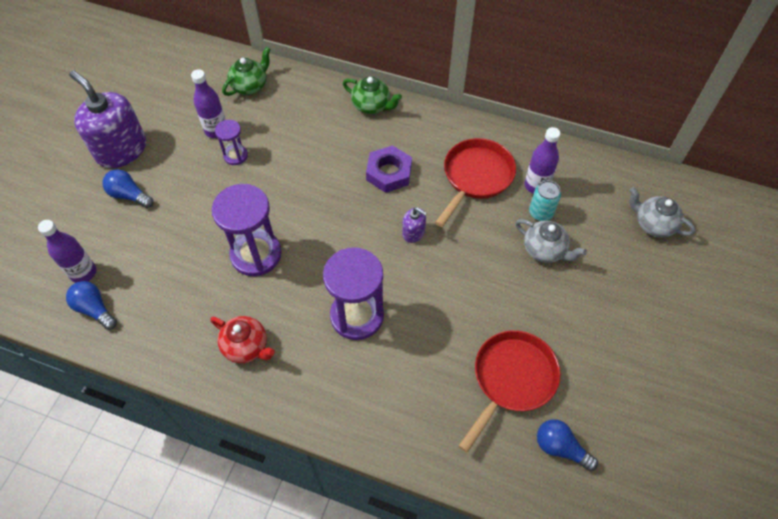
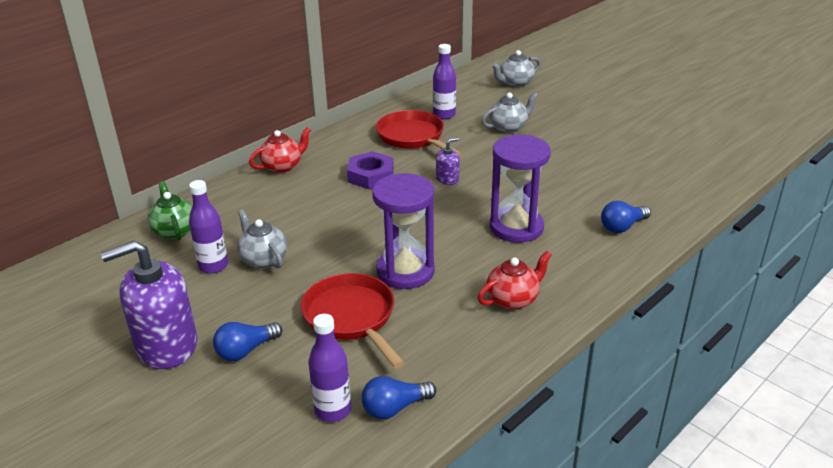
camera: 65 degrees left, 25 degrees down
(235, 156) = (263, 259): purple hourglass -> grey teapot
(372, 106) = (282, 166): green teapot -> red teapot
(511, 379) = (618, 170): red pan -> red pan (351, 317)
(540, 213) = (472, 120): turquoise can -> none
(560, 447) = (684, 165): blue light bulb -> blue light bulb (622, 227)

